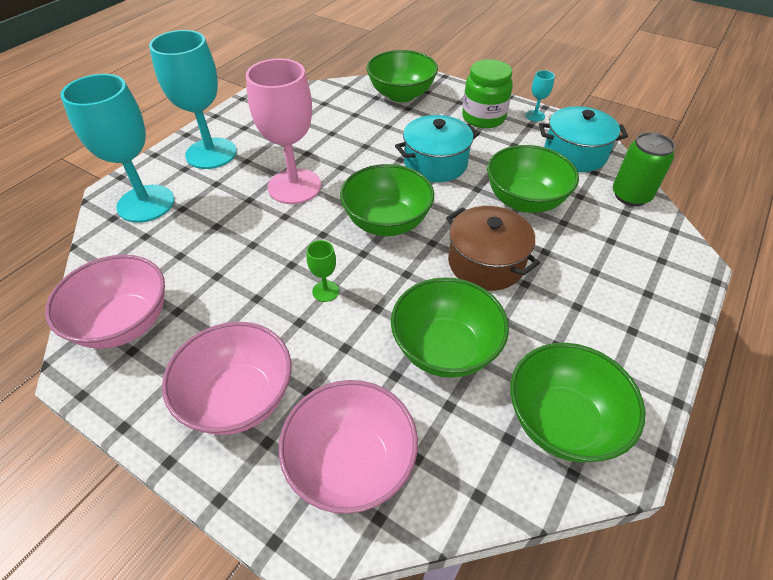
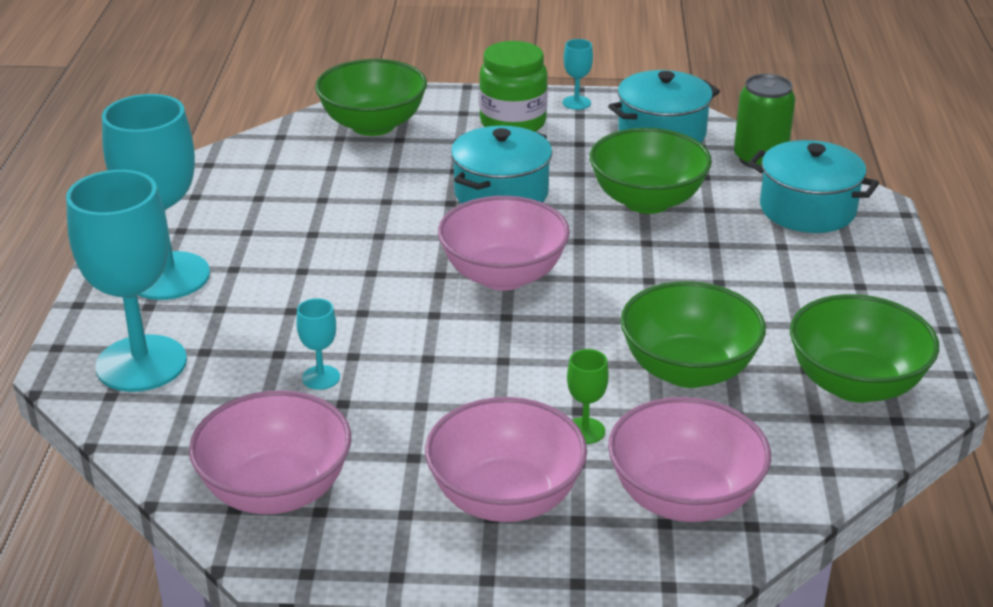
camera: 30 degrees left, 15 degrees down
(222, 252) = (321, 377): none -> turquoise goblet
(294, 186) = (338, 276): pink goblet -> none
(325, 291) = (500, 368): green goblet -> green goblet (585, 431)
(387, 222) = (503, 276): green bowl -> pink bowl
(486, 263) = (659, 277): brown pot -> none
(637, 248) = (807, 209): none -> turquoise pot

